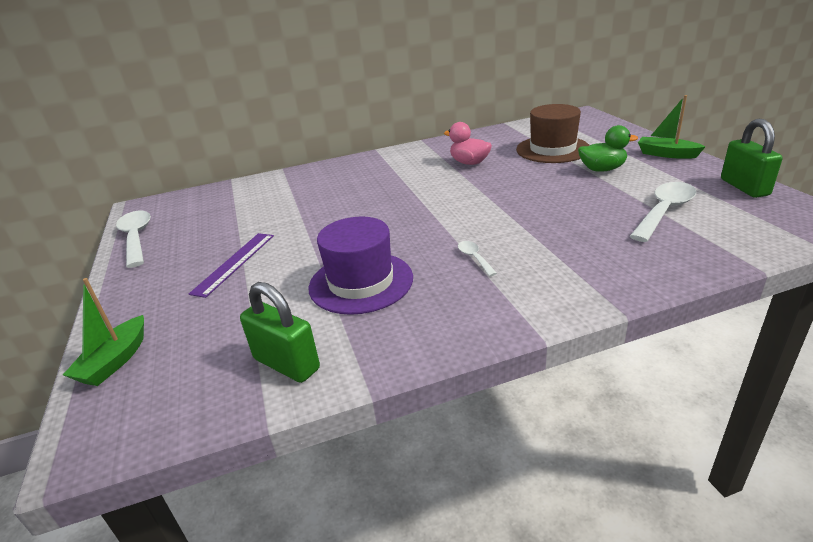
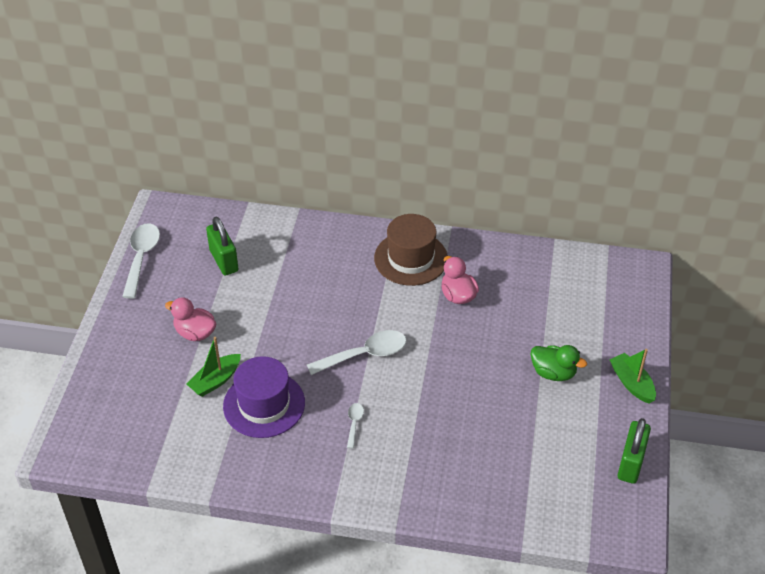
camera: 25 degrees right, 15 degrees up
(115, 361) = (87, 393): green boat -> green boat (215, 381)
(234, 263) = (195, 333): purple ruler -> pink duck
(286, 364) = (179, 452): green padlock -> green padlock (224, 260)
(552, 149) = (547, 316): brown hat -> brown hat (411, 258)
(664, 211) = (534, 454): white spoon -> white spoon (364, 355)

